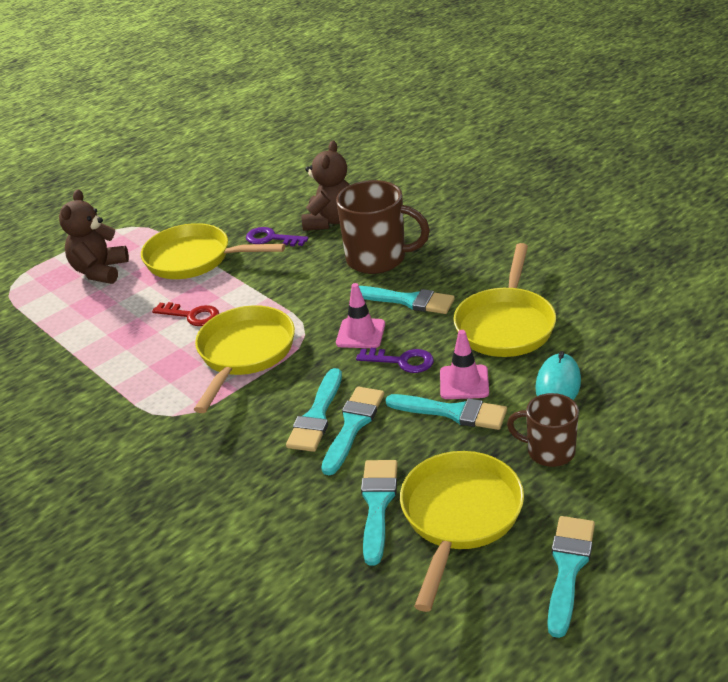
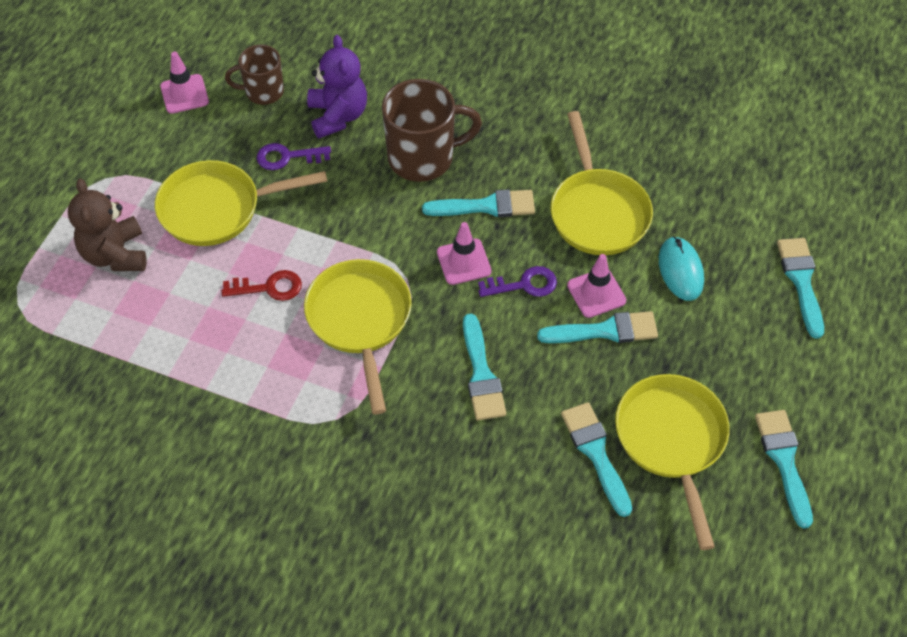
camera: 30 degrees left, 20 degrees up
(227, 189) = (184, 94): none -> pink traffic cone
(330, 221) = (338, 116): brown teddy bear -> purple teddy bear
(353, 426) = (522, 375): turquoise brush -> turquoise brush (801, 281)
(549, 451) = (710, 348): brown mug -> brown mug (263, 92)

